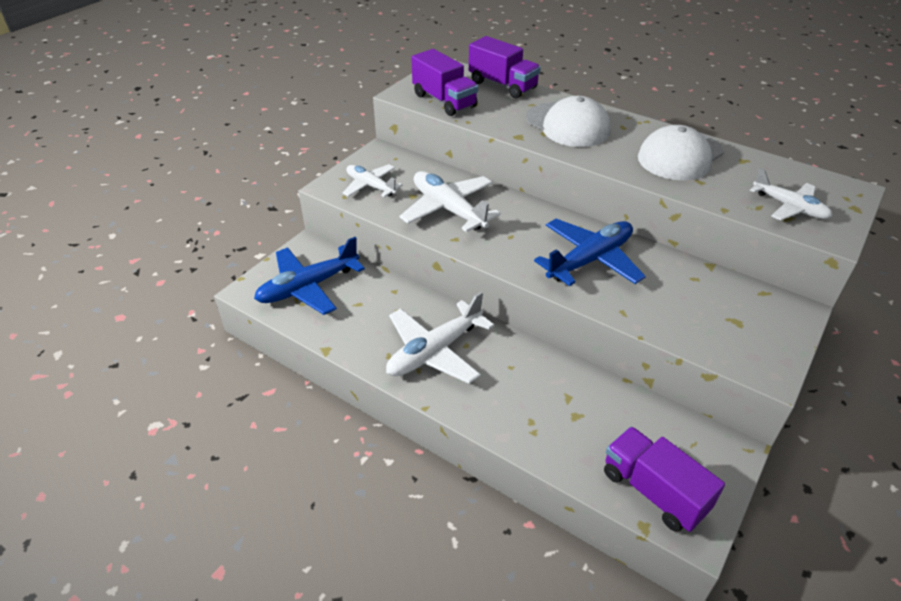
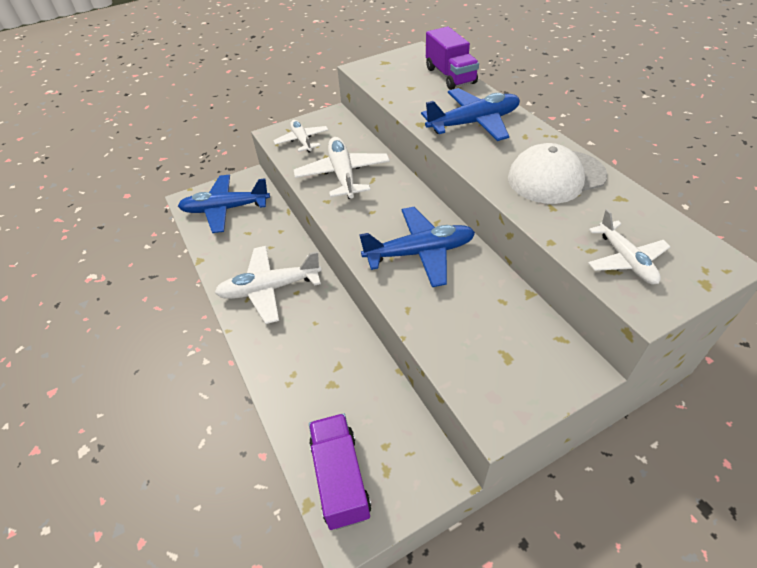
camera: 30 degrees right, 5 degrees up
(444, 101) = (388, 80): purple truck -> none
(567, 125) = (474, 123): white cap -> blue plane

